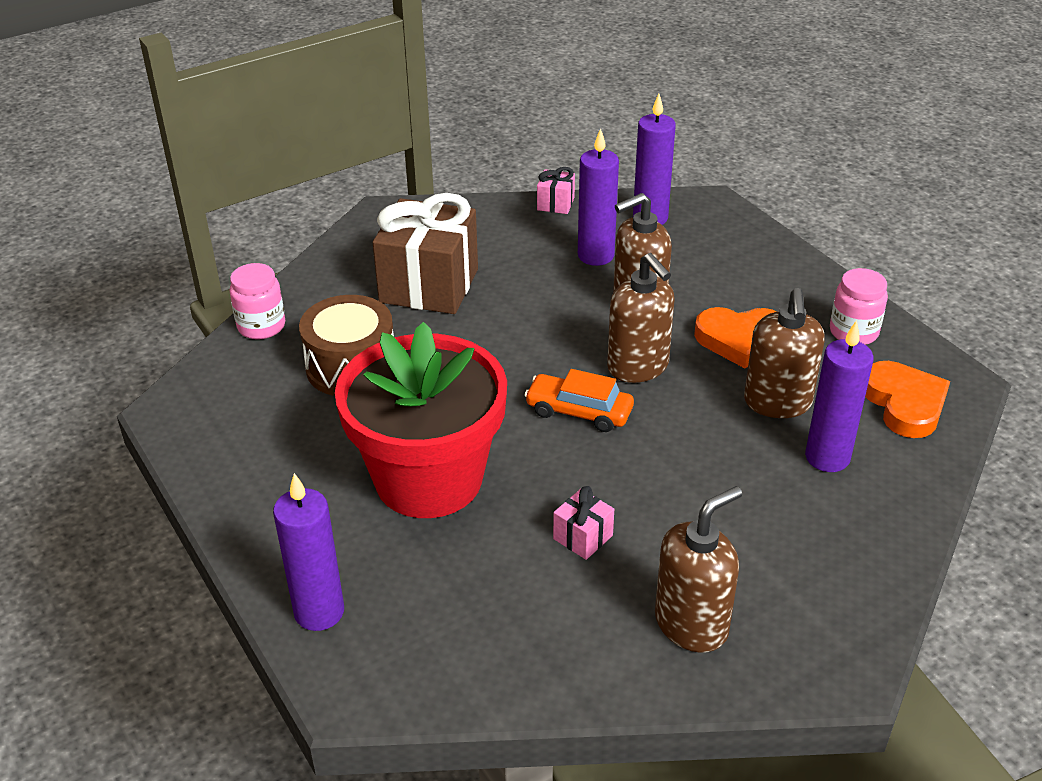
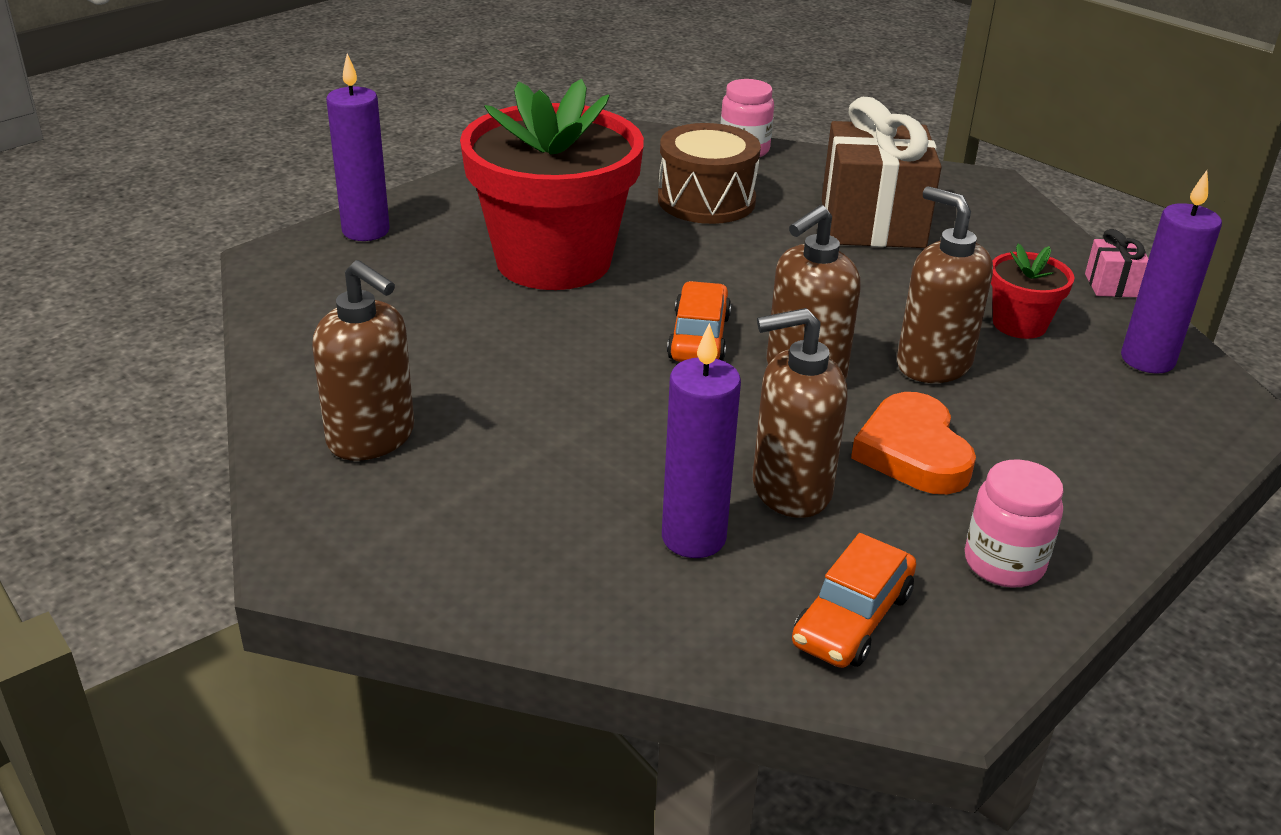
camera: 75 degrees right, 5 degrees down
(583, 537) = (491, 357): pink gift -> none
(595, 256) = (1019, 324): purple candle -> red flower pot
(904, 403) = (852, 618): orange heart -> orange car

